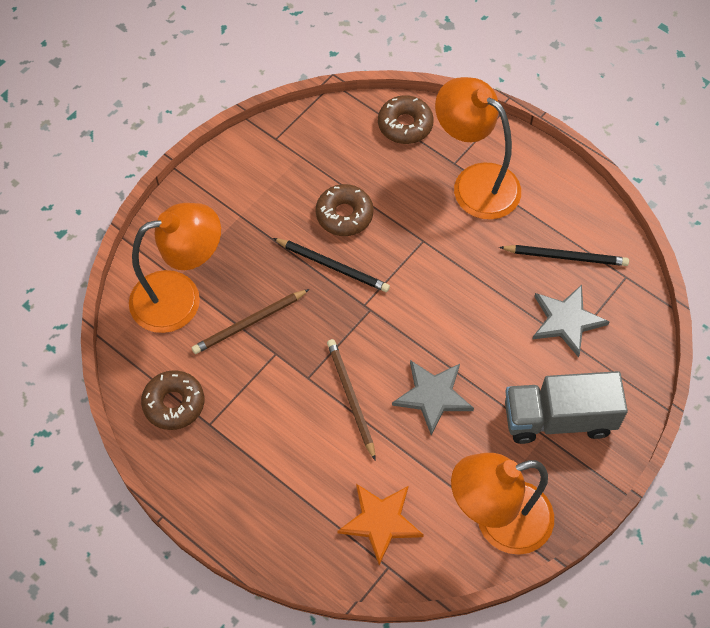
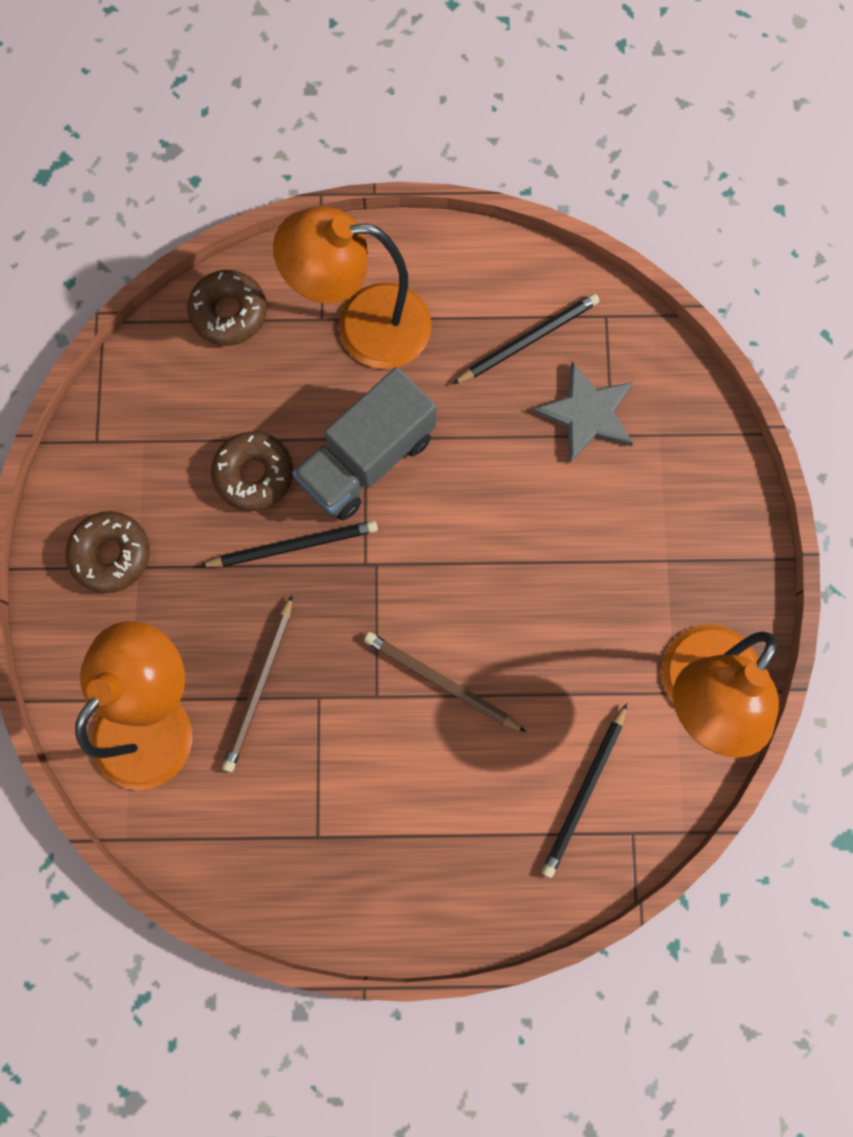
camera: 40 degrees left, 15 degrees up
(174, 403) = (258, 846): brown donut -> brown donut (111, 555)
(380, 521) = (585, 791): orange star -> black pencil
(433, 396) = (523, 609): grey star -> none
(558, 418) = (666, 530): grey truck -> grey truck (367, 459)

